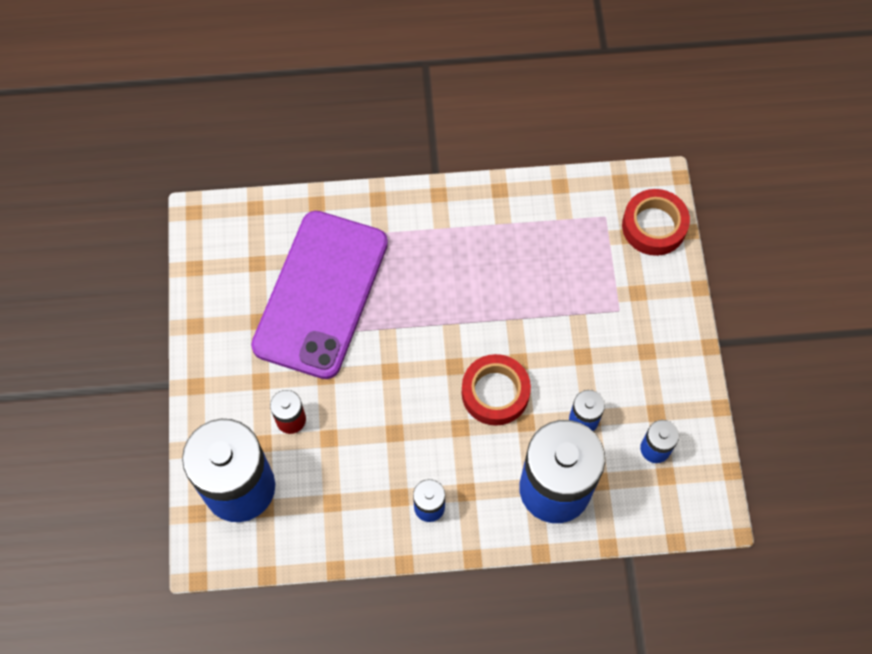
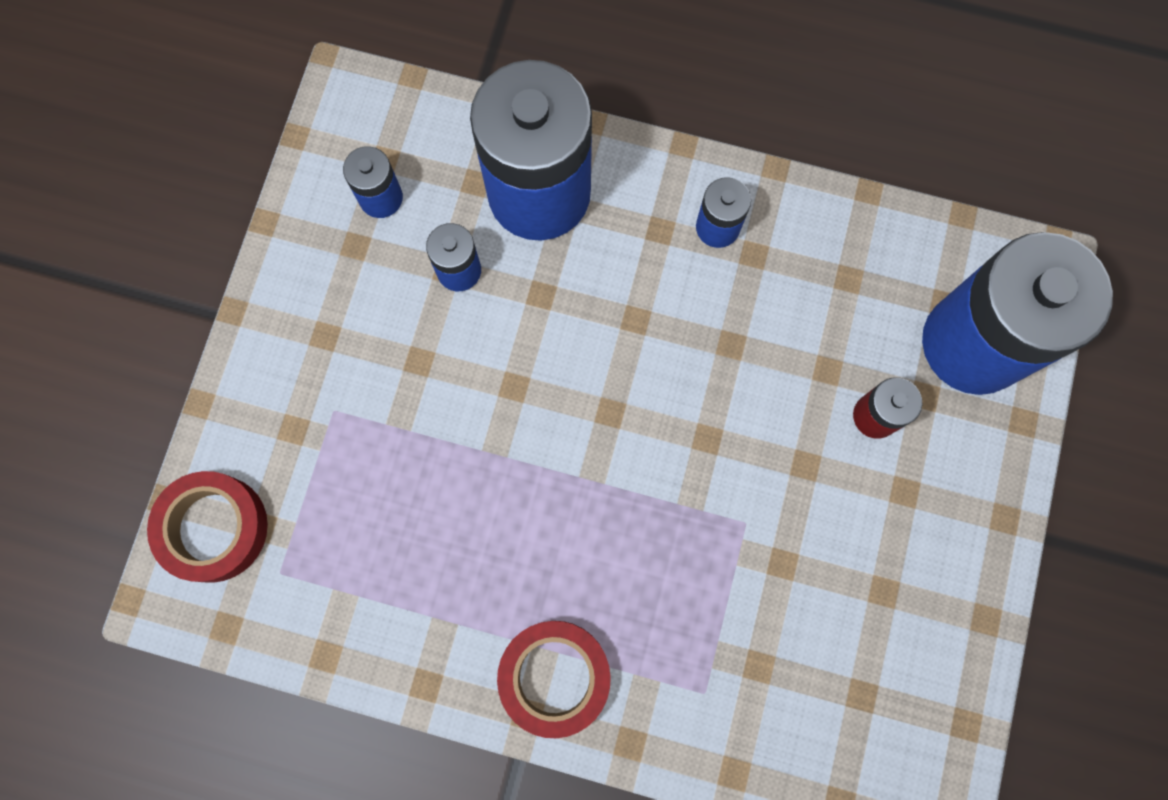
camera: 160 degrees left, 10 degrees up
(320, 294) = (775, 602): purple phone -> none
(495, 393) = (567, 351): red tape -> red tape (554, 676)

